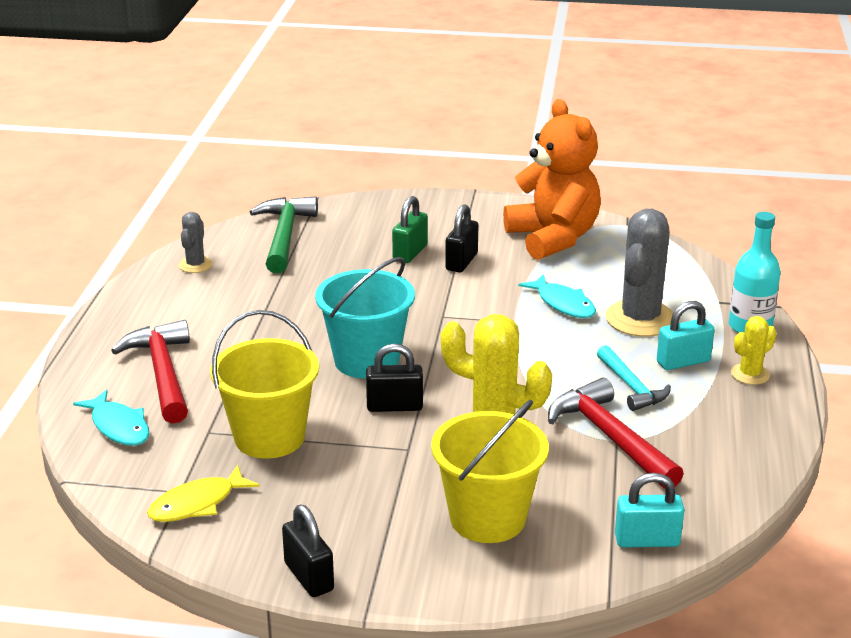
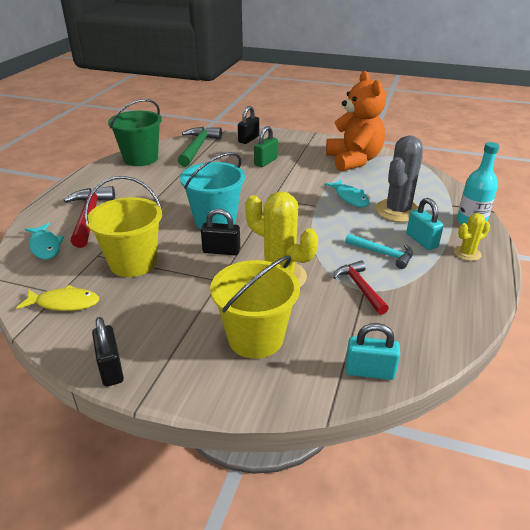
camera: 10 degrees right, 5 degrees up
(195, 265) = (141, 159): grey cactus -> green bucket
(197, 504) = (64, 303): yellow fish -> yellow fish turned 150 degrees counterclockwise
(461, 262) = (294, 169): black padlock -> black padlock (248, 139)
(610, 437) = (360, 287): red hammer -> red hammer, size x0.64
(631, 387) = (383, 254): turquoise hammer -> turquoise hammer turned 45 degrees counterclockwise
(683, 362) = (421, 240): turquoise padlock -> turquoise padlock turned 75 degrees clockwise

